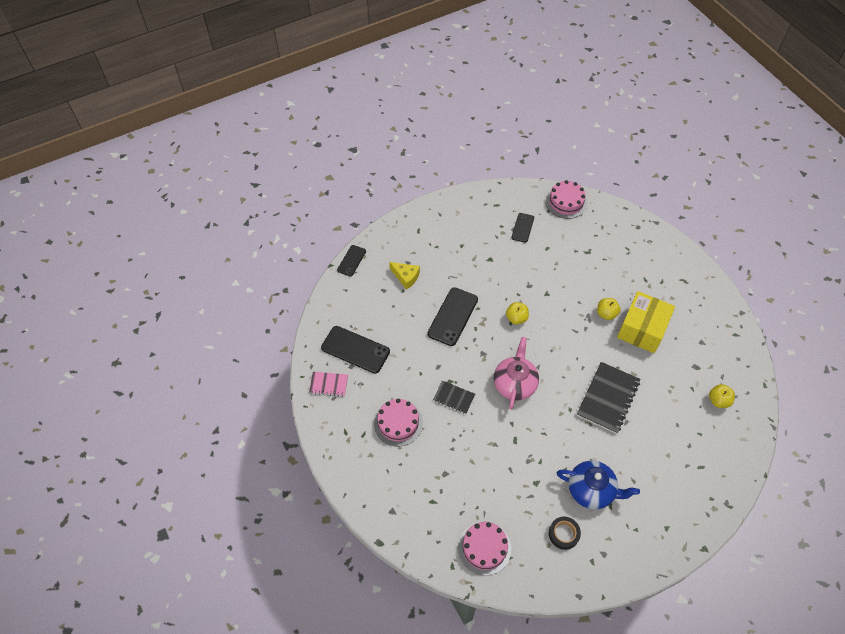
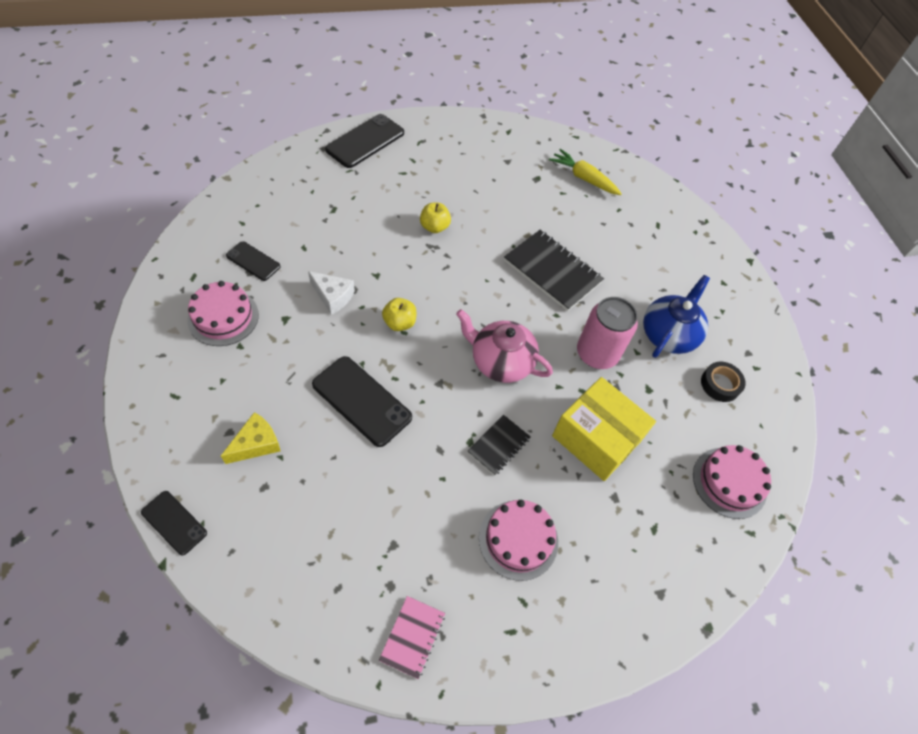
camera: 80 degrees left, 0 degrees up
(355, 349) = (361, 569): black phone -> black phone (365, 141)
(518, 276) = (333, 296): none -> white cheese
(550, 442) = (597, 353): none -> pink can
(566, 202) = (240, 199): pink cake -> pink cake (223, 317)
(642, 329) = (470, 203): yellow box -> yellow box (596, 438)
(718, 401) = (583, 178): yellow apple -> yellow carrot

